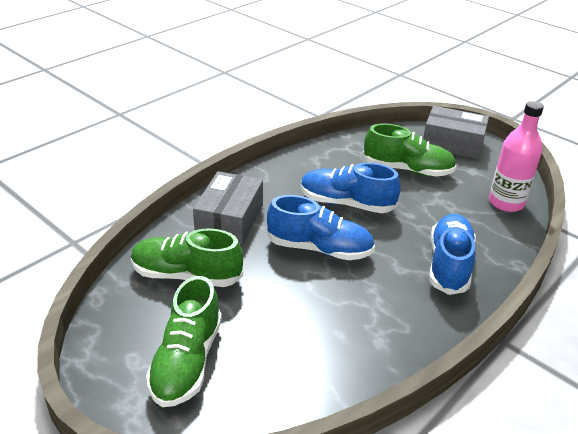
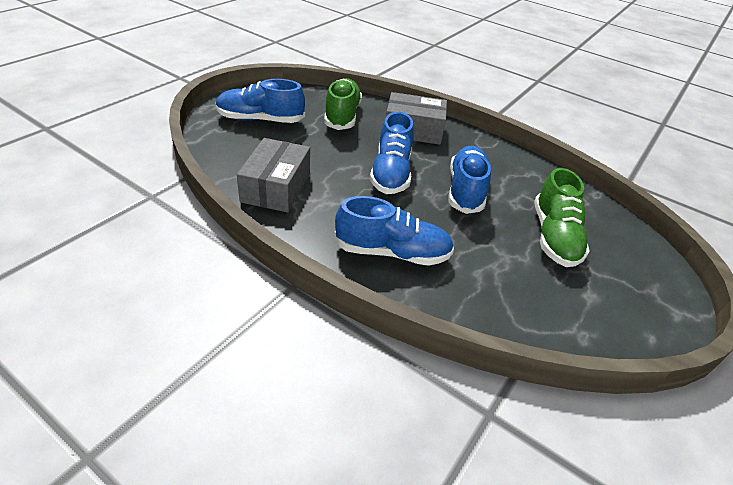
camera: 80 degrees right, 5 degrees up
(187, 361) = (260, 120): green shoe -> blue shoe
(452, 143) = (647, 284): grey box -> grey box (276, 187)
(506, 203) = (532, 320): pink bottle -> none

